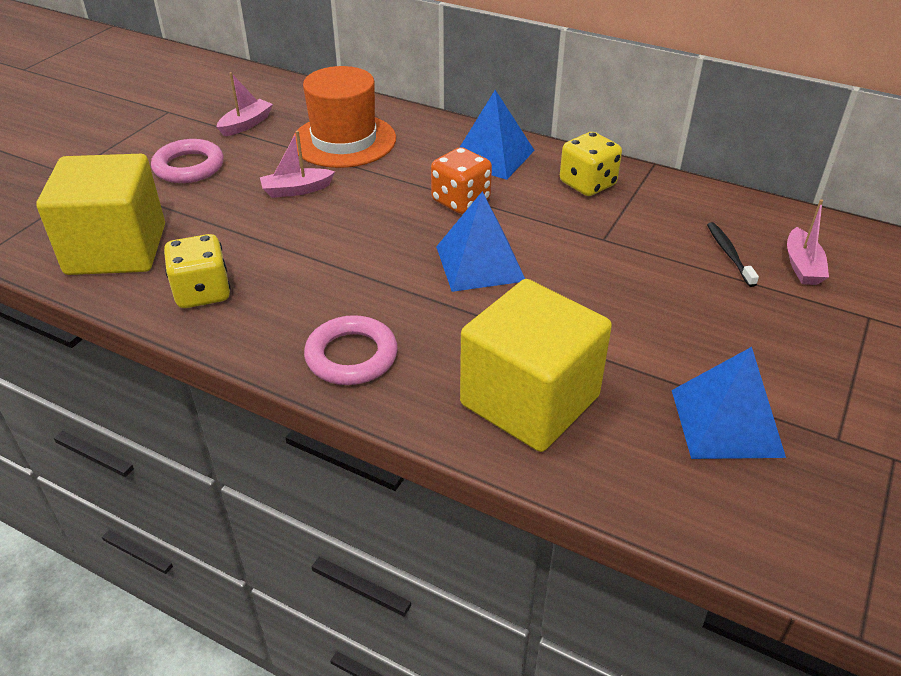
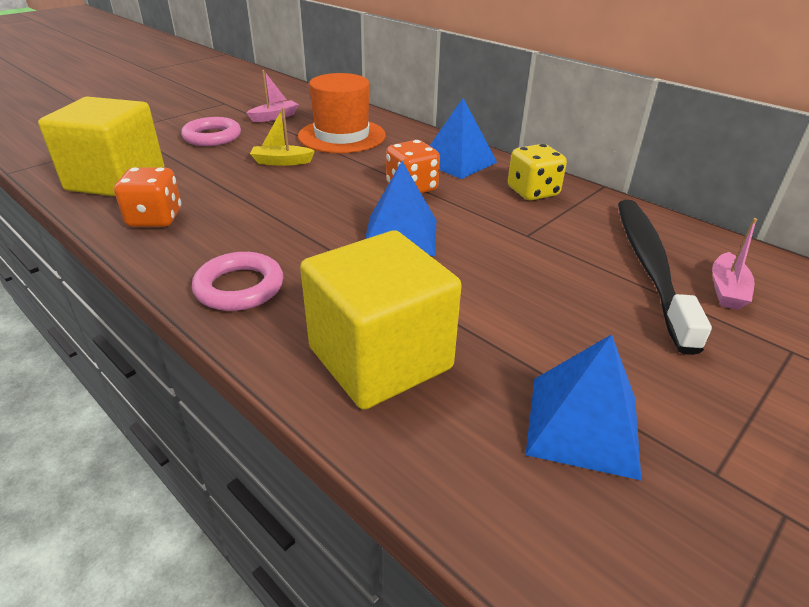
camera: 15 degrees right, 5 degrees down
(202, 292) = (155, 219): yellow dice -> orange dice
(296, 190) = (282, 162): pink boat -> yellow boat
(729, 254) = (649, 267): black toothbrush -> black toothbrush, size x2.42

